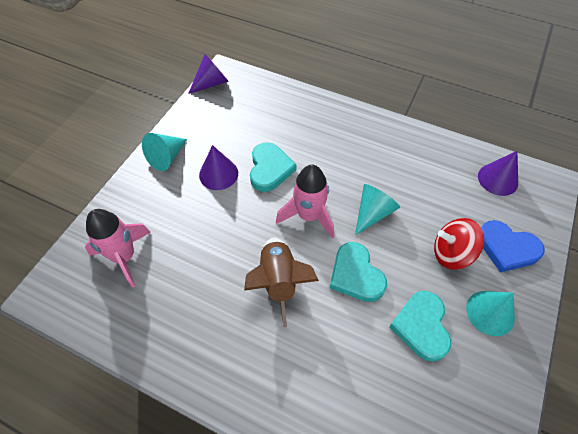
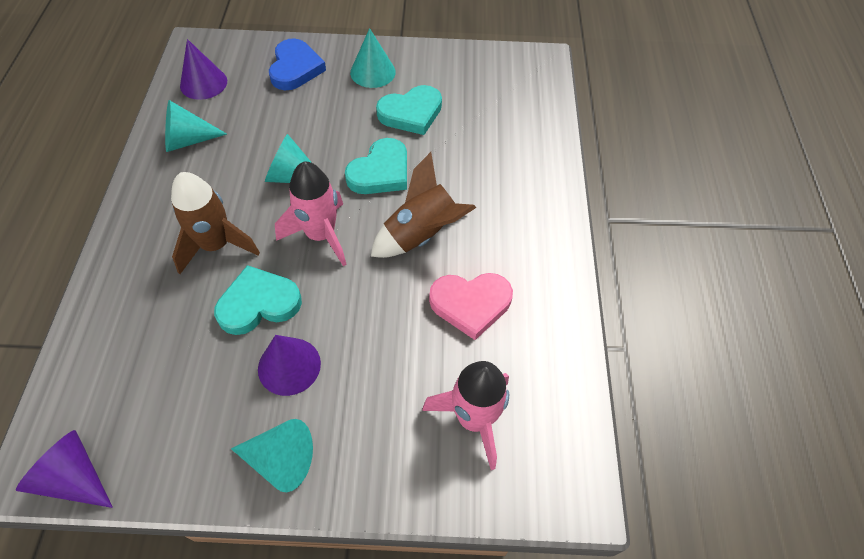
camera: 115 degrees left, 0 degrees up
(202, 290) = (470, 304): none -> pink heart
(326, 157) = (216, 245): none -> brown rocket
(432, 159) = (188, 140): none -> turquoise cone
(451, 253) = (319, 105): red spinning top -> none

